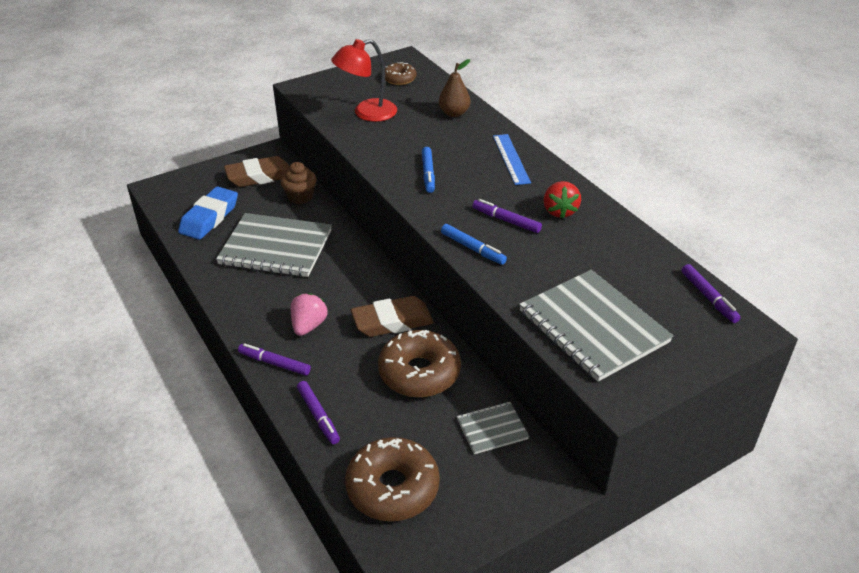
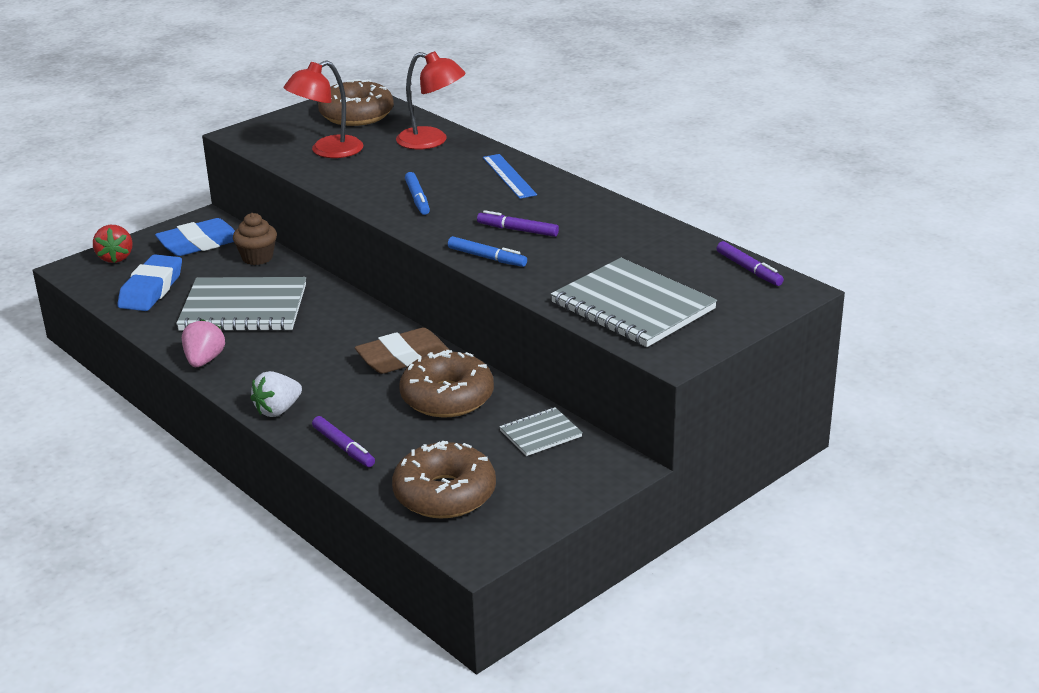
camera: 10 degrees left, 10 degrees down
(259, 176) = (199, 244): brown eraser -> blue eraser
(274, 363) = (278, 410): purple marker -> white strawberry
(308, 326) = (307, 373): pink strawberry -> pink strawberry (204, 360)
(399, 79) = (356, 115): brown donut -> brown donut, size x1.84
(454, 113) = (431, 141): brown pear -> red lamp
(559, 211) = (575, 216): red strawberry -> red strawberry (115, 258)

